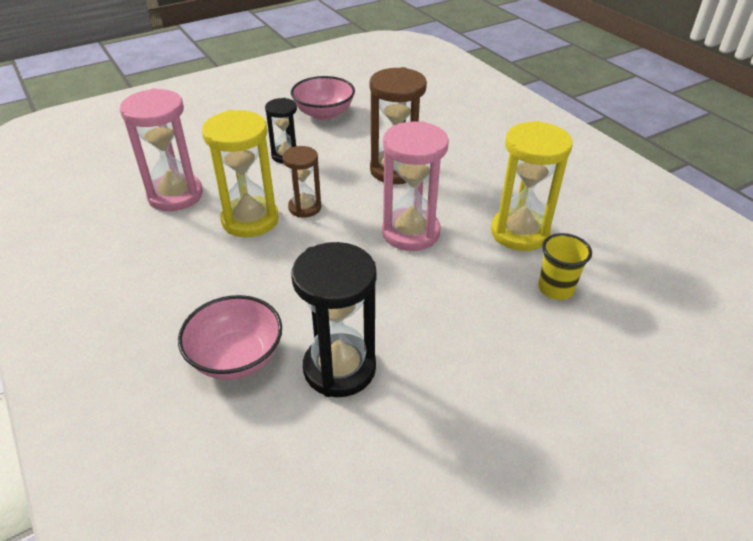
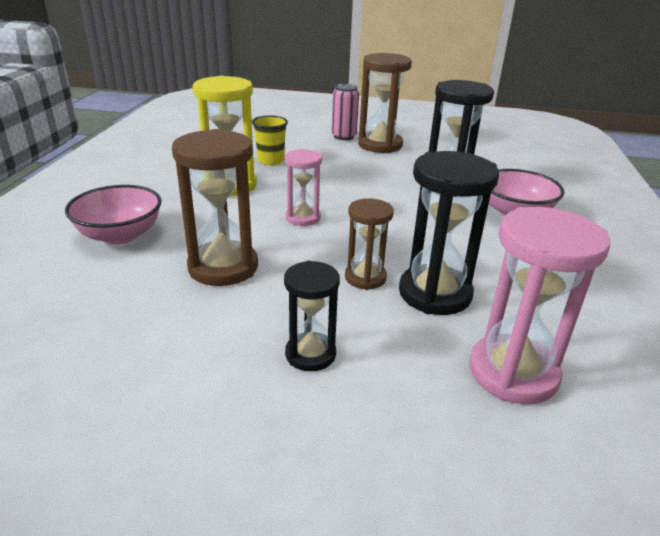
camera: 140 degrees left, 10 degrees down
(250, 220) = (435, 293): yellow hourglass -> black hourglass
(324, 113) = (152, 406): pink bowl -> pink bowl (120, 235)
(410, 232) = (303, 218): pink hourglass -> pink hourglass, size x0.59
(513, 419) = (380, 145): none -> brown hourglass
(583, 409) = (343, 136): none -> pink can

